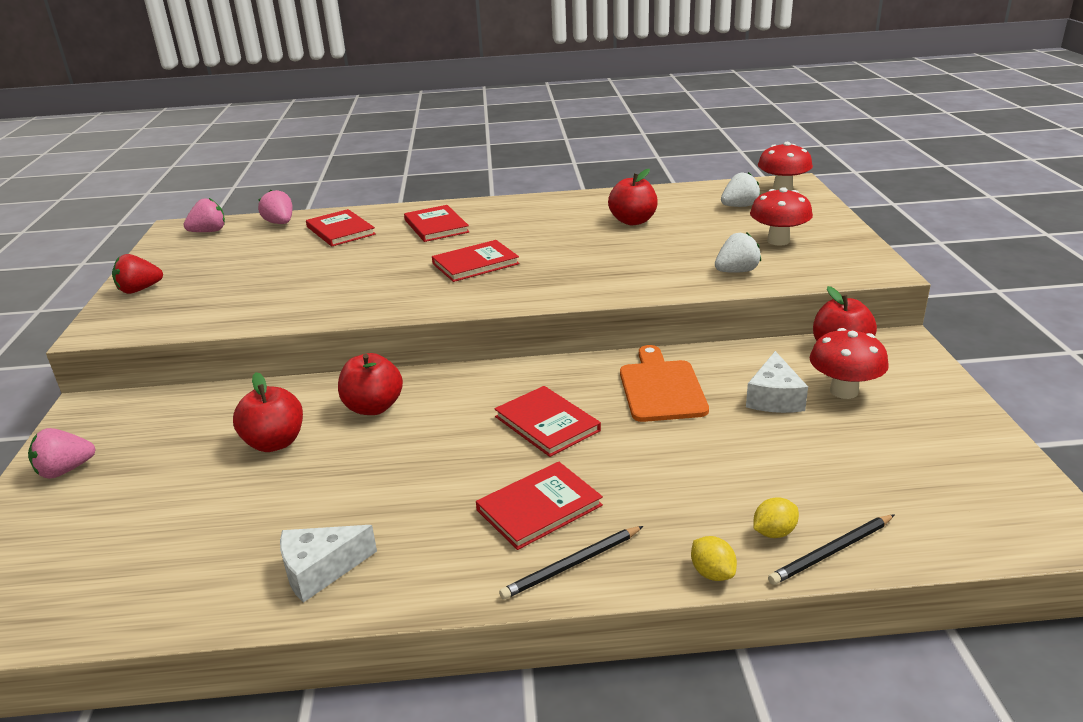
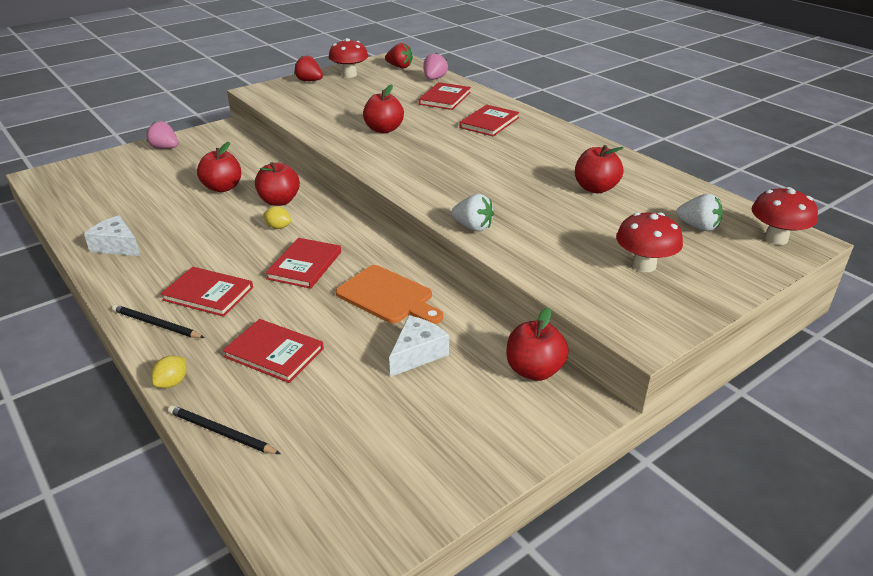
camera: 55 degrees right, 5 degrees up
(209, 231) = (399, 67): pink strawberry -> red strawberry
(363, 279) = (384, 129): none -> red apple
(475, 264) = (445, 155): red book -> red book (274, 353)
(661, 388) = (388, 296): orange cutting board -> orange cutting board turned 75 degrees clockwise
(736, 271) = (551, 260): white strawberry -> white strawberry (473, 227)
(774, 398) = (417, 354): white cheese -> white cheese turned 150 degrees clockwise
(774, 532) = (231, 399): yellow lemon -> yellow lemon (278, 227)
(844, 391) = (460, 389): red mushroom -> red mushroom (349, 75)

